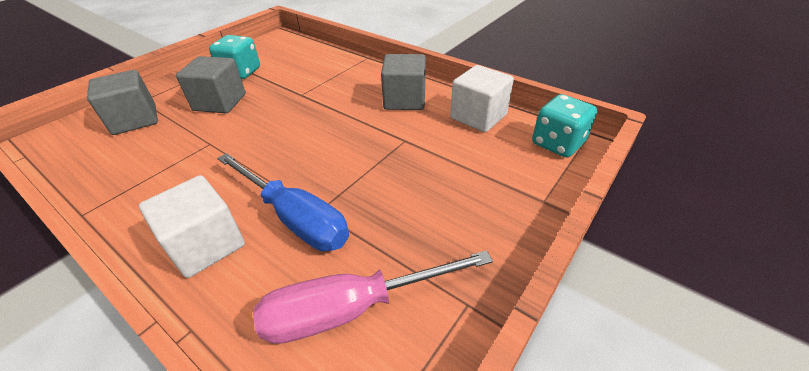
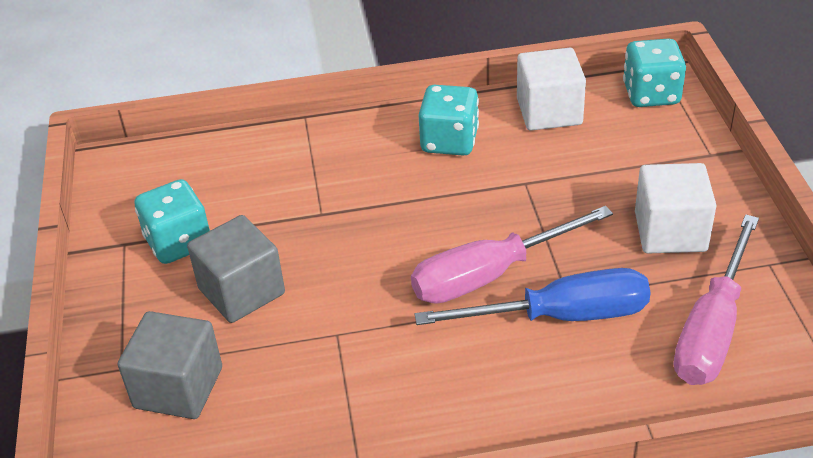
camera: 45 degrees left, 0 degrees up
(206, 245) = (533, 393): white cube -> white cube (670, 232)
(306, 169) = (490, 275): none -> pink screwdriver
(404, 100) = (449, 141): grey cube -> turquoise dice

